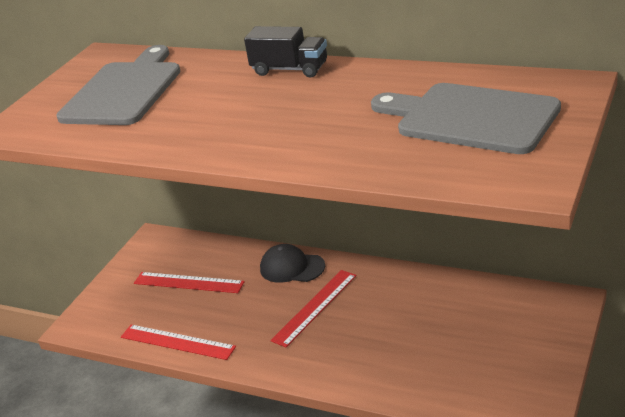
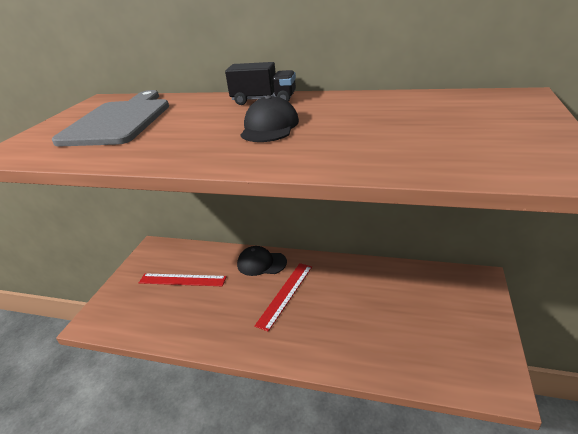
camera: 10 degrees left, 0 degrees up
(177, 342) = (176, 332): red ruler -> none
(285, 111) = (269, 127): none -> black cap
(470, 118) = (449, 122): grey cutting board -> none

